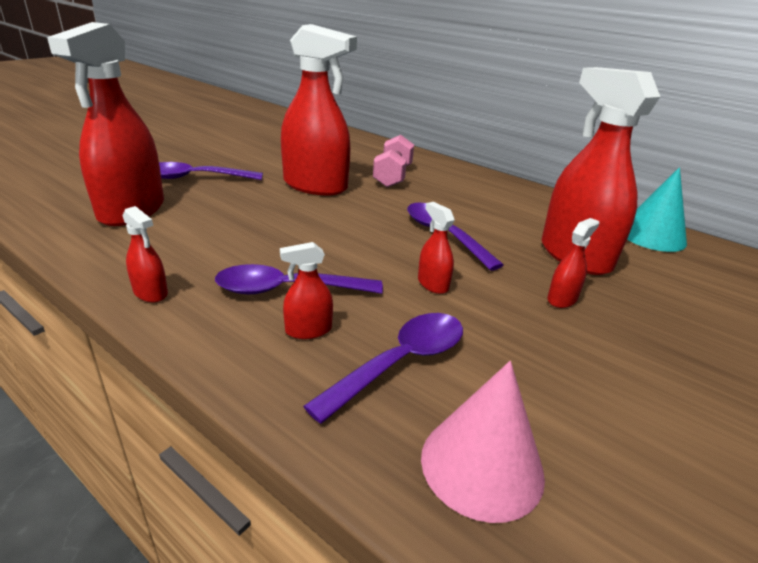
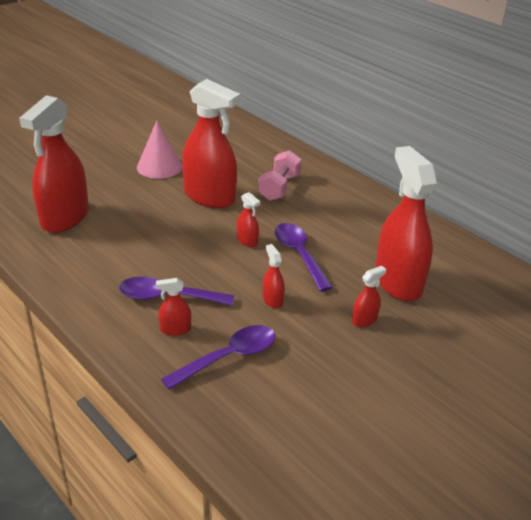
camera: 10 degrees right, 5 degrees up
(150, 293) = (77, 293): red spray bottle -> red spray bottle (247, 241)
(196, 178) = (114, 184): purple spoon -> none
(482, 465) = (254, 422): pink cone -> pink cone (159, 166)
(651, 236) = (479, 266): turquoise cone -> none

